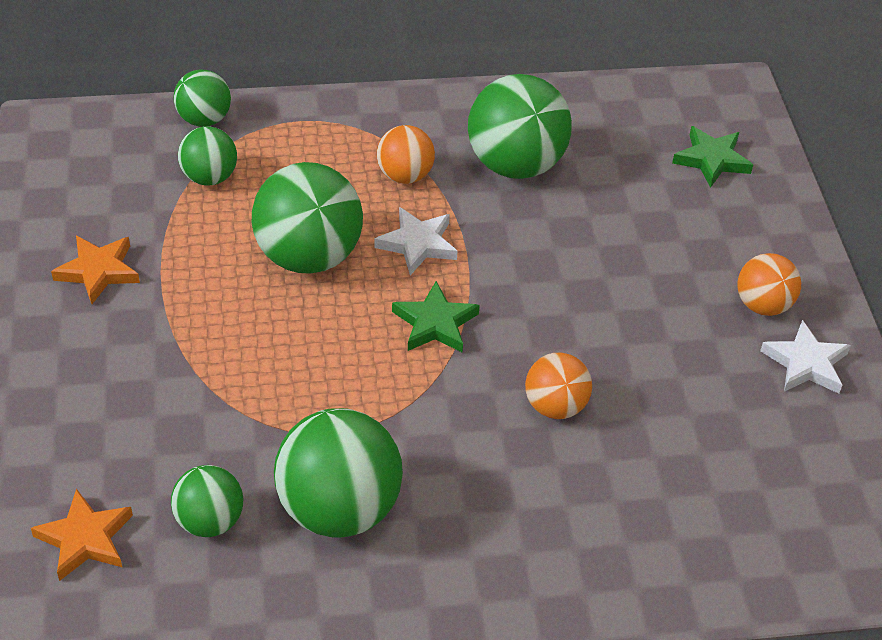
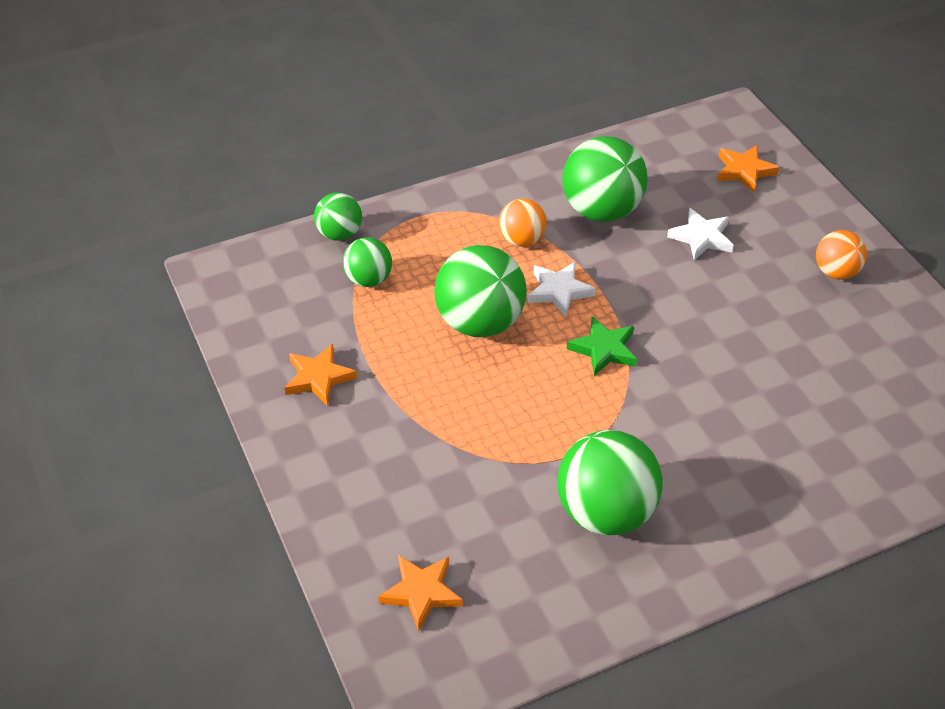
camera: 15 degrees left, 0 degrees up
(209, 521) = (511, 550): green ball -> none
(555, 406) = (725, 389): orange ball -> none
(711, 160) = (744, 171): green star -> orange star
(806, 363) = (887, 307): white star -> white star (701, 237)

